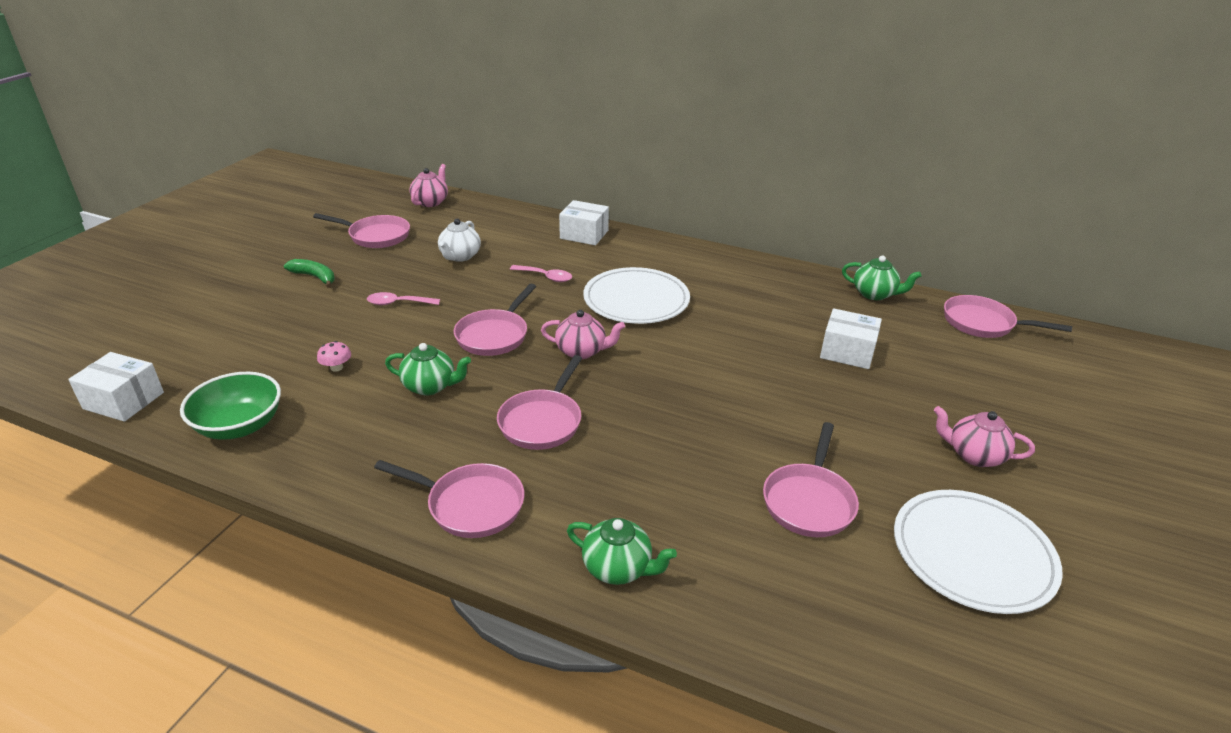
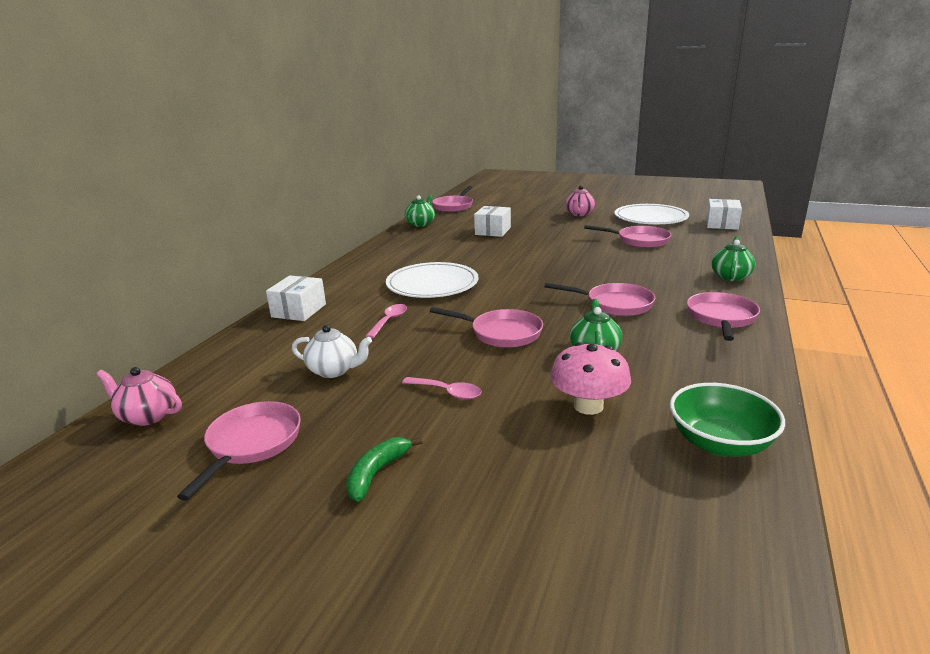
camera: 90 degrees left, 10 degrees down
(124, 400) = (747, 566): white box -> white box (721, 224)
(336, 367) = (588, 406): pink mushroom -> pink mushroom, size x2.09
(398, 303) = (447, 392): pink spoon -> pink spoon turned 60 degrees counterclockwise
(582, 351) = (516, 298): pink teapot -> none

